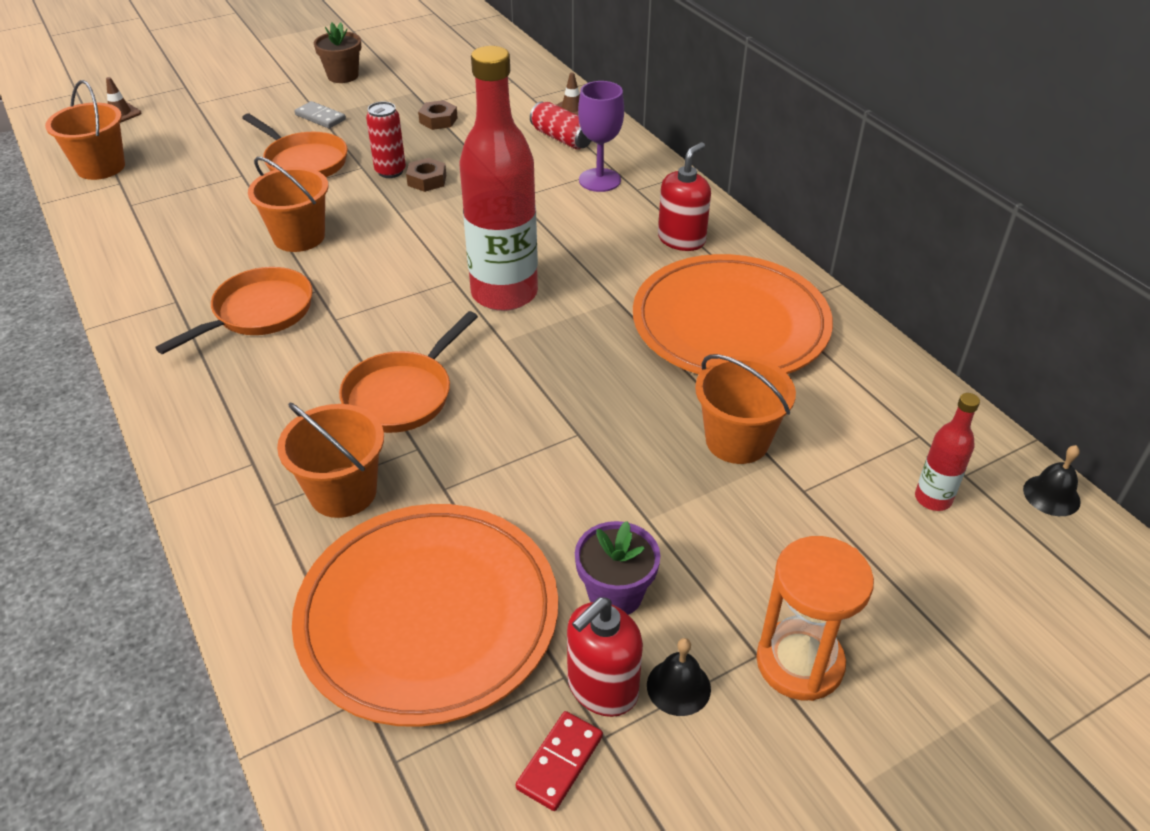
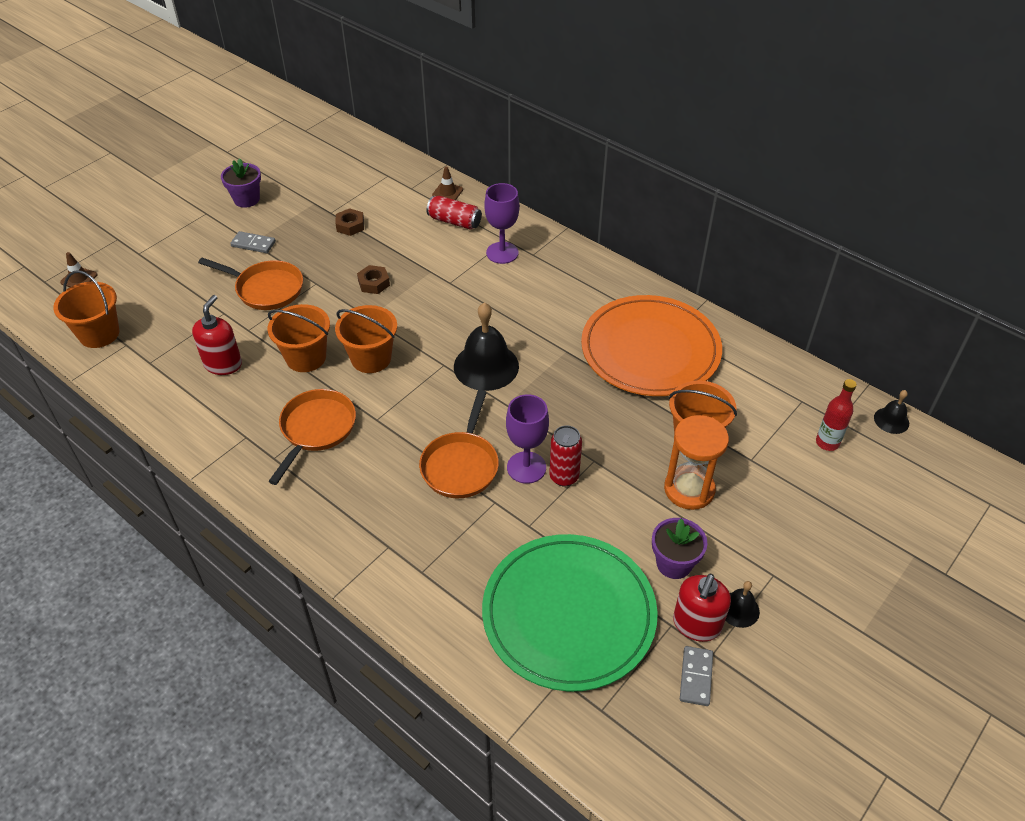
camera: 20 degrees left, 5 degrees up
(343, 76) = (246, 199): brown flower pot -> purple flower pot
(343, 492) = (464, 548): orange bucket -> orange bucket (371, 358)
(390, 171) = (341, 282): red can -> red can (564, 477)
(428, 615) = (569, 614): orange plate -> green plate
(483, 419) = (526, 467): none -> purple goblet
(504, 293) = (486, 366): red bottle -> black bell
(559, 762) = (696, 677): red domino -> grey domino
(681, 239) = (585, 290): red soap dispenser -> red soap dispenser (223, 364)
(799, 663) = (798, 572): orange hourglass -> orange hourglass (689, 489)

